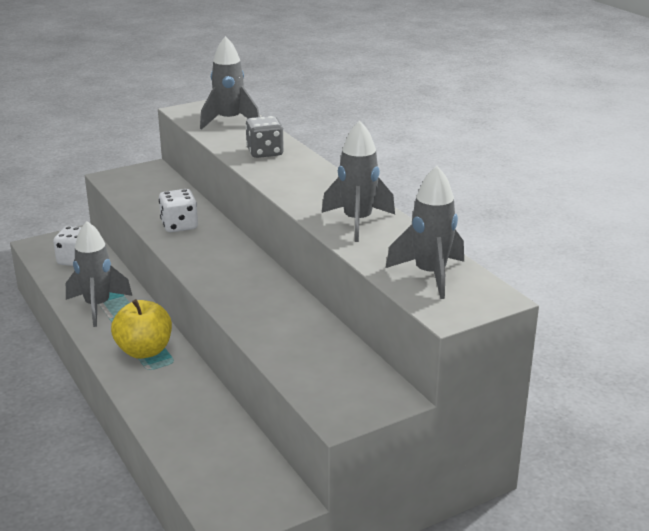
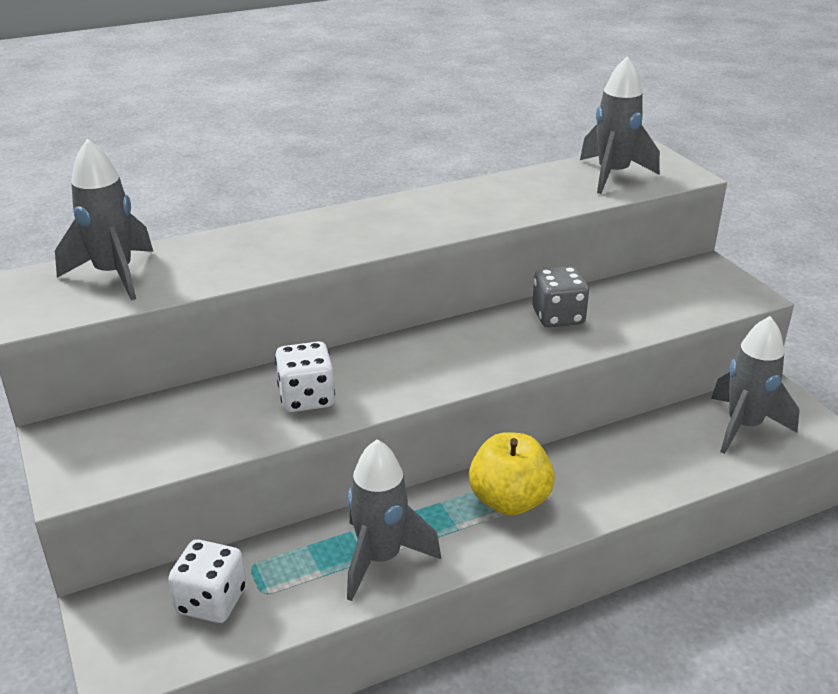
camera: 85 degrees left, 5 degrees up
(265, 152) = (260, 249): grey dice -> grey dice (558, 317)
(357, 222) = (492, 201): grey rocket -> grey rocket (743, 426)

